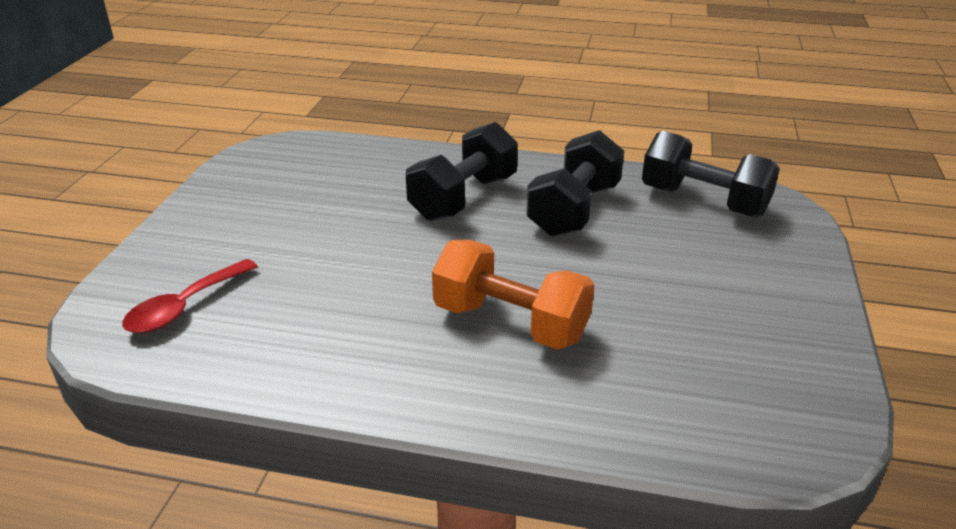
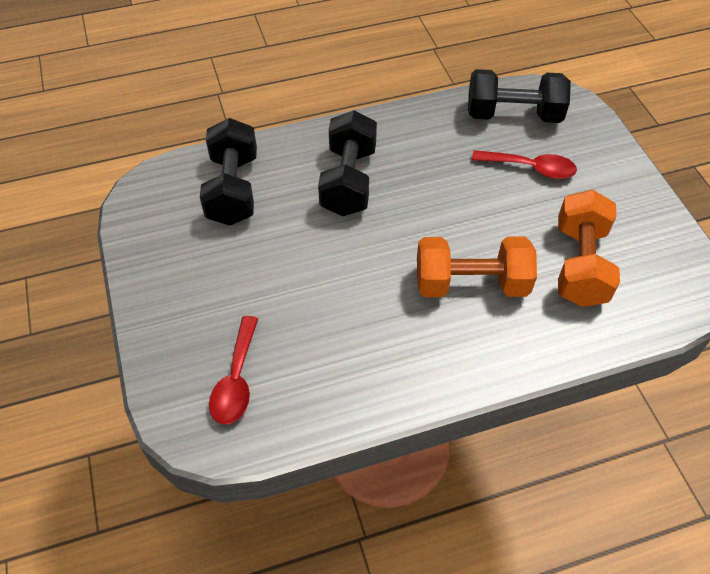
camera: 30 degrees left, 20 degrees up
(574, 210) = (435, 160): black dumbbell -> black dumbbell (233, 189)
(667, 355) = (580, 265): none -> orange dumbbell
(683, 250) = (530, 168): none -> red spoon

